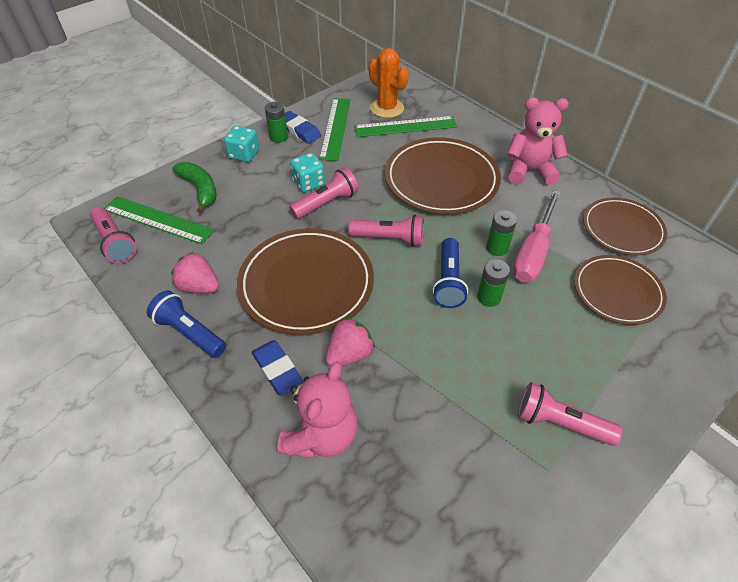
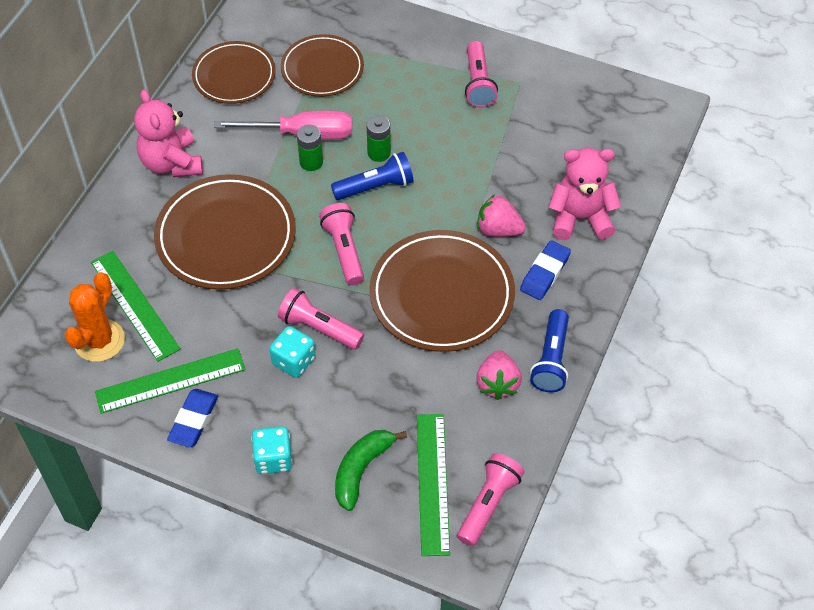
camera: 115 degrees left, 5 degrees up
(278, 137) = (219, 437): green battery -> none

